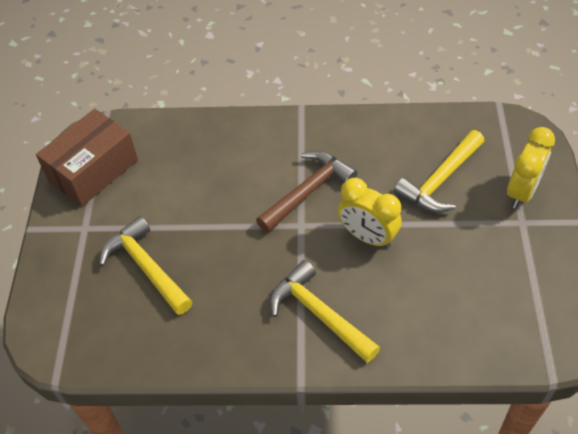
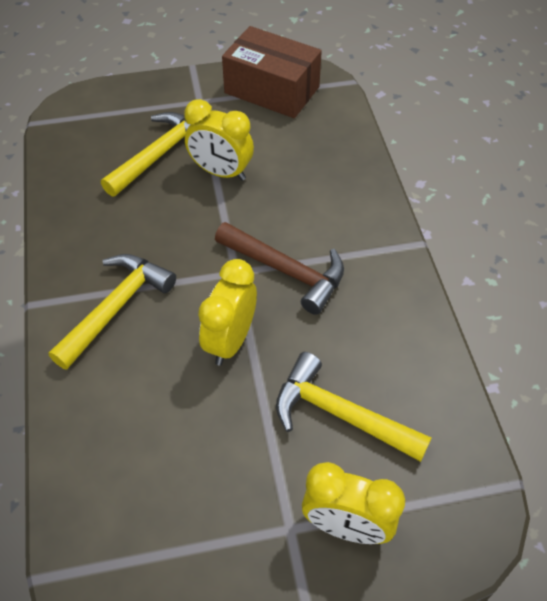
camera: 75 degrees right, 0 degrees up
(185, 221) = (221, 172): none -> yellow clock

